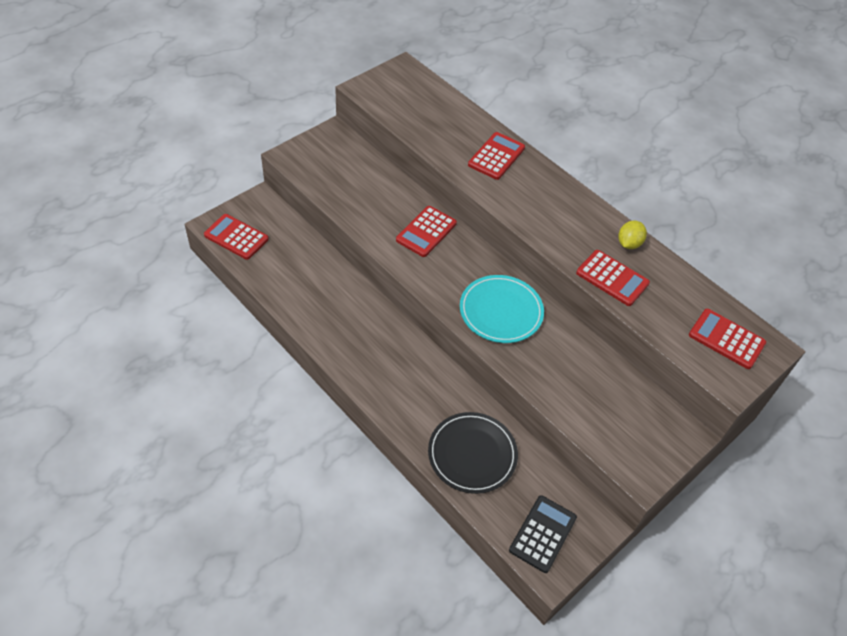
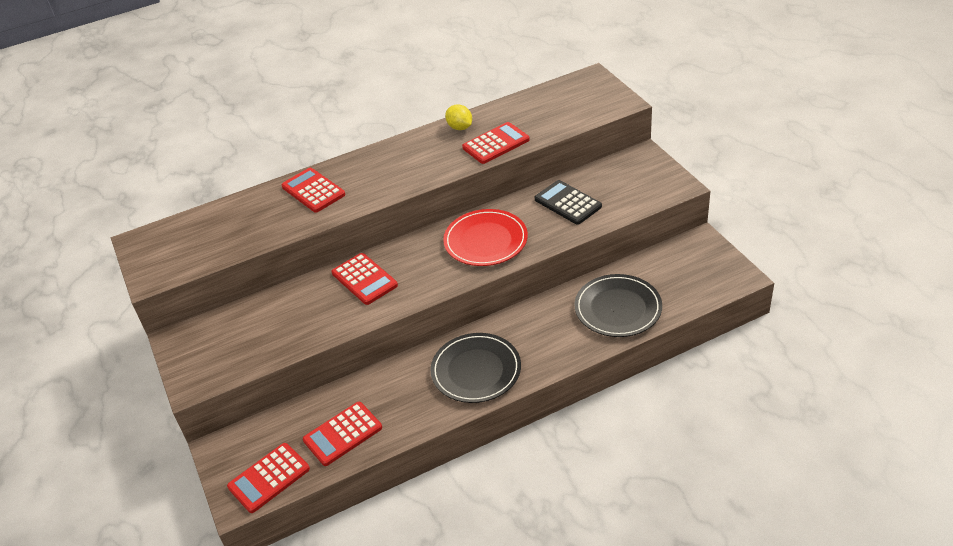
camera: 65 degrees left, 10 degrees down
(367, 349) = (476, 370): none -> black plate
(501, 311) = (485, 241): turquoise plate -> red plate
(543, 534) = (704, 275): black calculator -> black calculator (568, 203)
(726, 339) = (578, 96): red calculator -> red calculator (343, 434)

